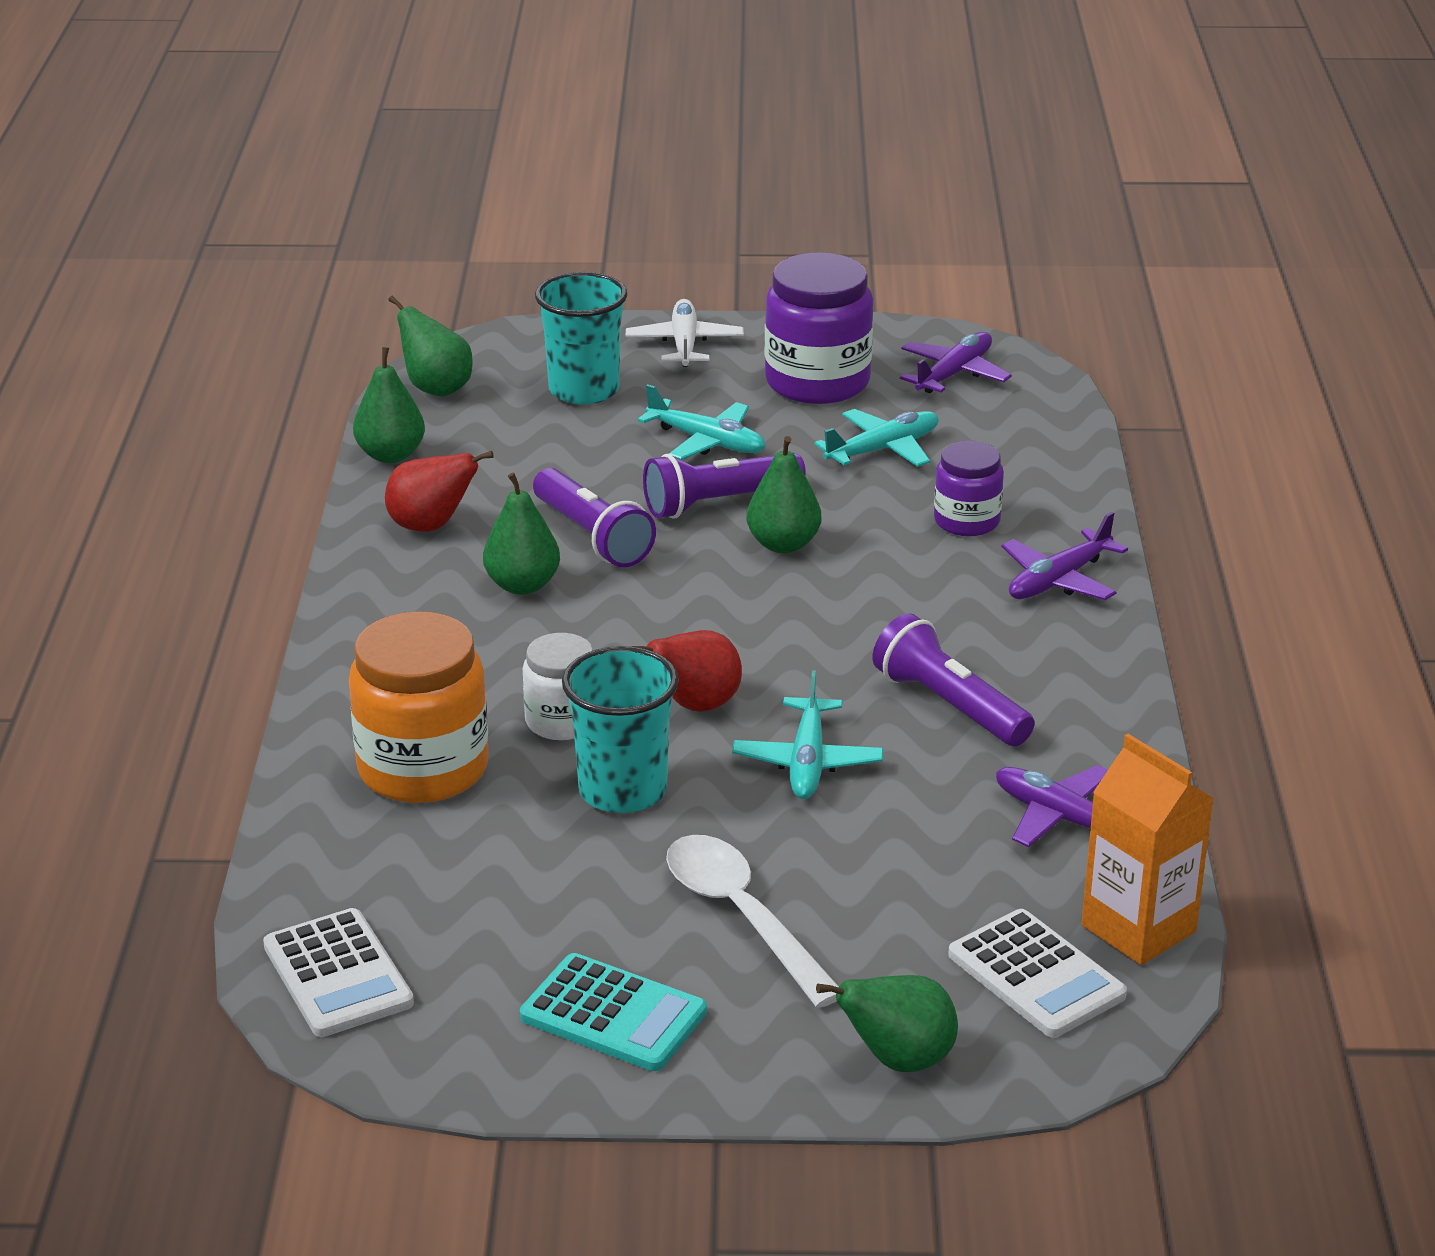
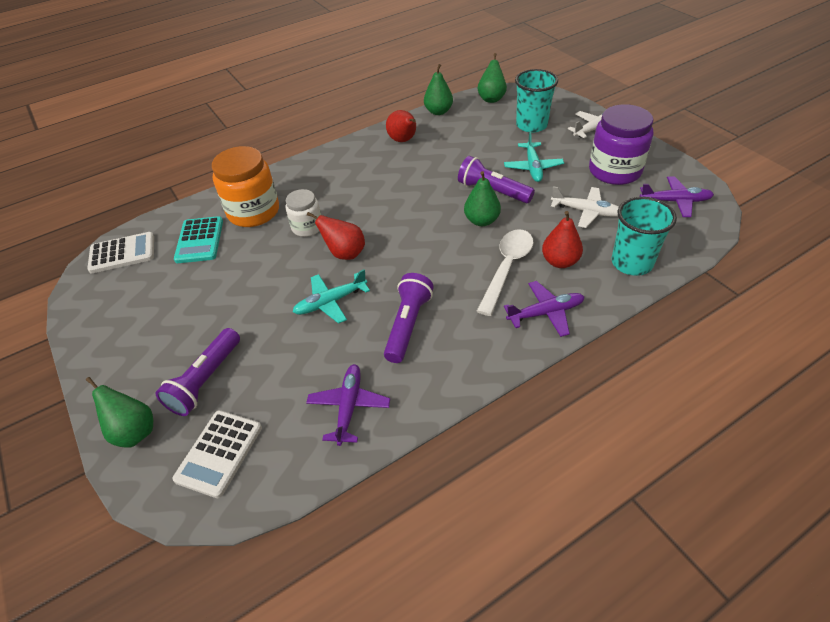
camera: 60 degrees right, 15 degrees up
(338, 975) = (122, 253): white calculator -> white calculator turned 135 degrees counterclockwise
(522, 585) = (386, 176): green pear -> none
(592, 536) = (435, 175): purple flashlight -> purple flashlight (205, 380)
(613, 1015) = (129, 330): turquoise calculator -> turquoise calculator (199, 240)
(622, 790) = (273, 263): turquoise cup -> turquoise cup (632, 263)
(742, 917) = (210, 335): white spoon -> white spoon (507, 268)
(882, 450) = (586, 211): turquoise plane -> white plane
(967, 521) = (560, 261): purple jar -> red pear
(1059, 580) = (545, 313): purple plane -> purple plane turned 150 degrees clockwise
(1138, 928) = (278, 477): orange carton -> none

